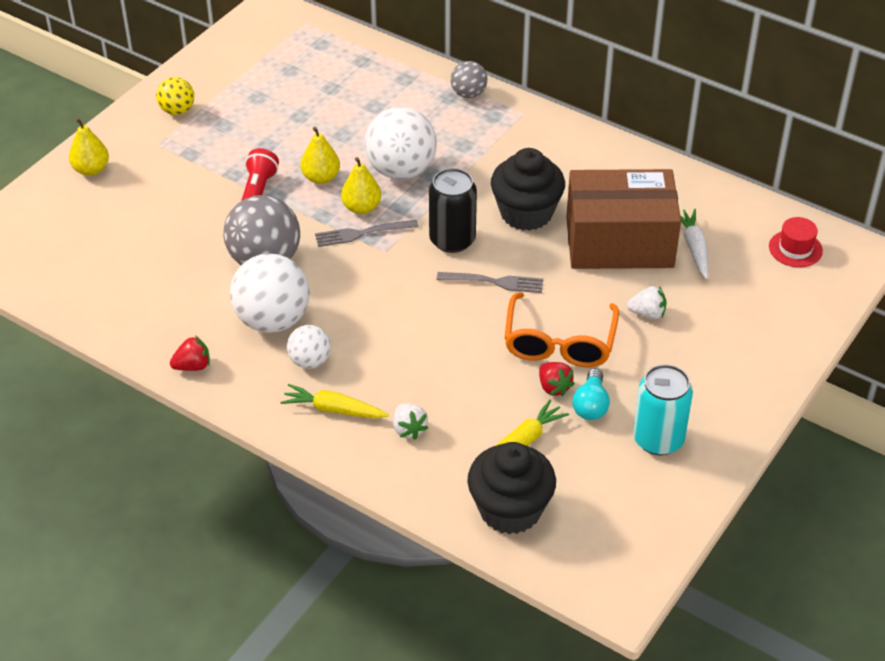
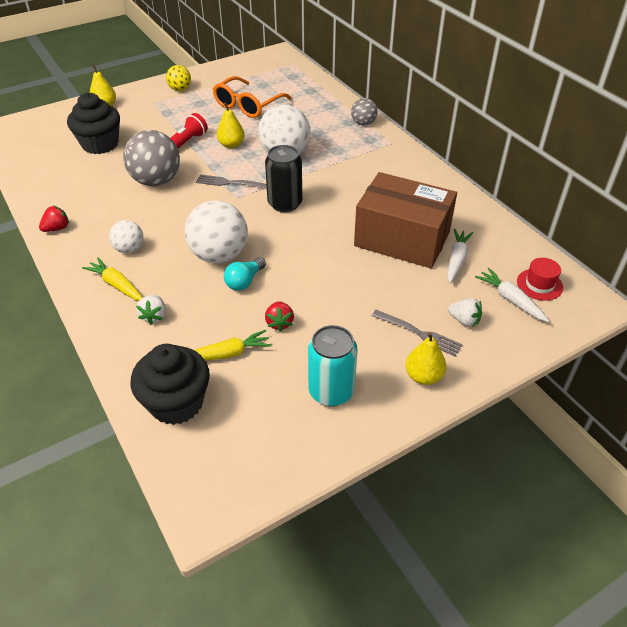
camera: 25 degrees right, 0 degrees up
(193, 366) = (57, 228): red strawberry -> red strawberry turned 45 degrees counterclockwise
(272, 320) = (129, 217): white ball -> white ball (219, 255)
(361, 208) = (242, 168): yellow pear -> yellow pear (423, 376)
(494, 282) = (292, 238): grey fork -> grey fork (419, 333)
(526, 213) = (348, 201): black cupcake -> black cupcake (100, 144)
(559, 343) = (307, 293): orange glasses -> orange glasses (248, 105)
(591, 405) = (297, 345): turquoise light bulb -> turquoise light bulb (244, 281)
(647, 313) = (389, 294): white strawberry -> white strawberry (464, 320)
(776, 276) = (510, 299): none -> white carrot

